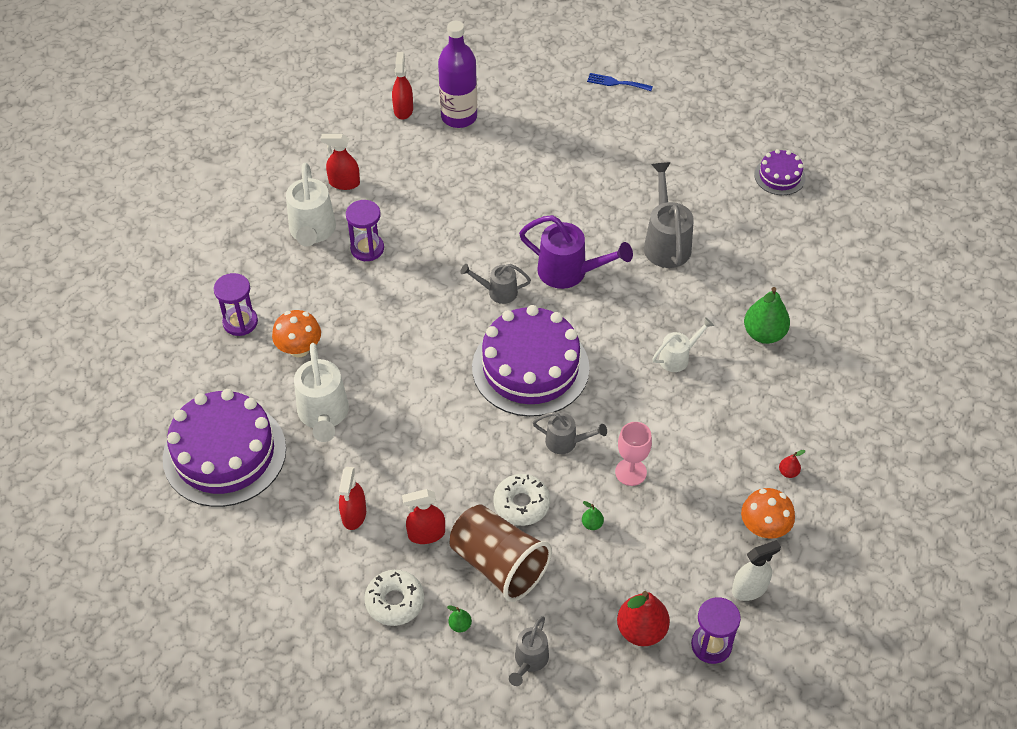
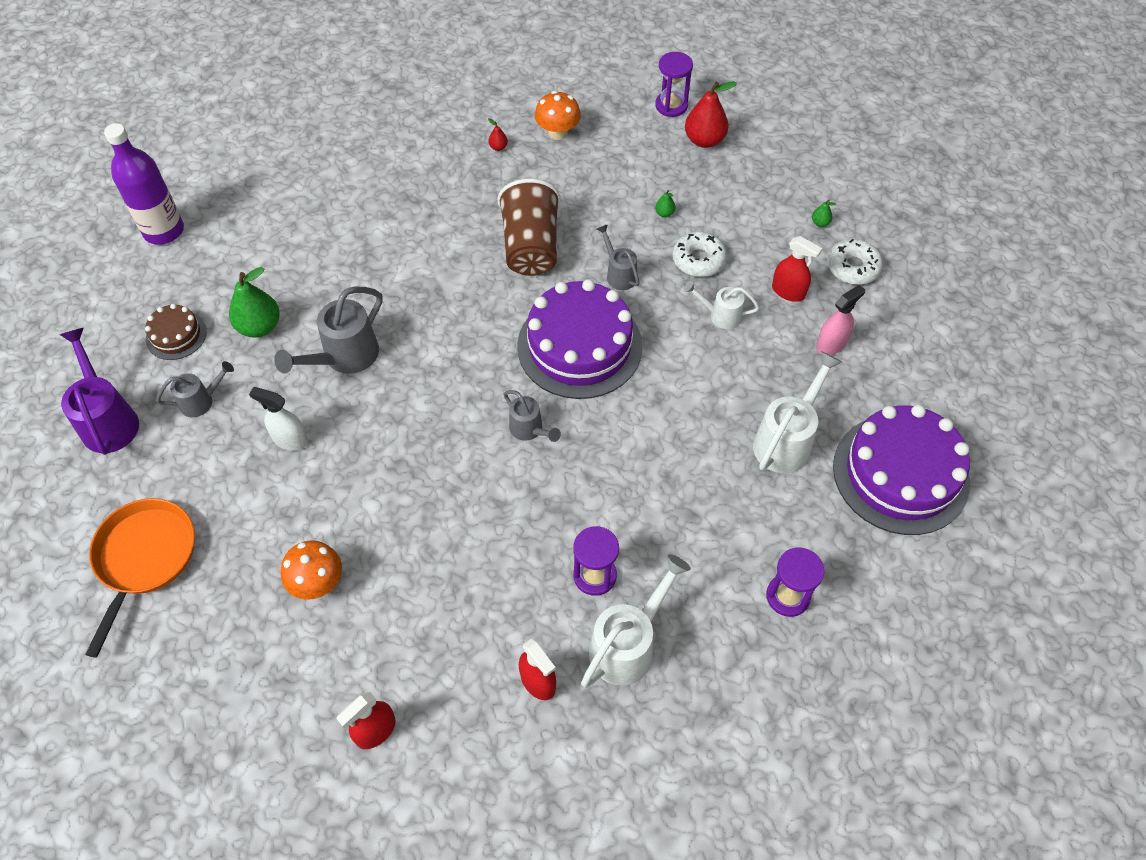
camera: 135 degrees left, 5 degrees up
(299, 348) = (754, 520): orange mushroom -> orange mushroom (317, 582)
(354, 515) = (831, 344): red spray bottle -> pink spray bottle
(459, 117) = (335, 662): purple bottle -> purple bottle (164, 231)
(498, 564) = (756, 237): brown cup -> brown cup (531, 247)
(529, 661) = (794, 174): grey watering can -> grey watering can (201, 401)
(569, 272) = (451, 397): purple watering can -> purple watering can (108, 420)
(616, 83) = (144, 558): blue fork -> orange pan
(630, 472) = (598, 222): pink goblet -> none
(678, 357) = (464, 266): white watering can -> white watering can (720, 315)
(749, 589) = (611, 113): white spray bottle -> white spray bottle (290, 439)
(764, 334) = (382, 233): green pear -> green pear (259, 326)
(779, 176) = (176, 335): purple cake -> brown cake

